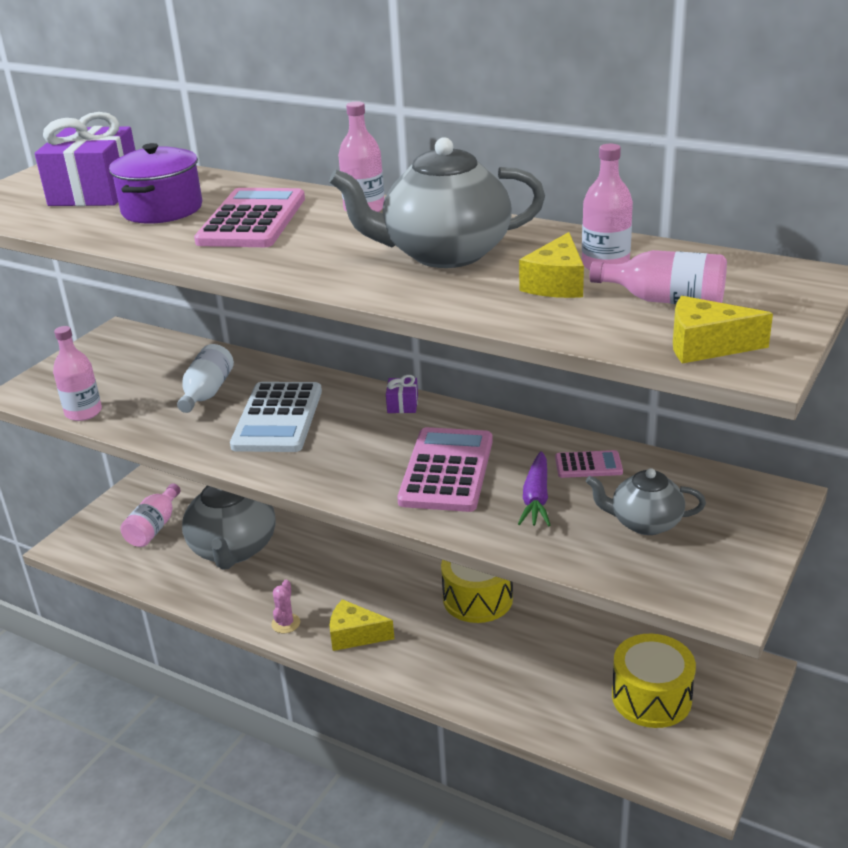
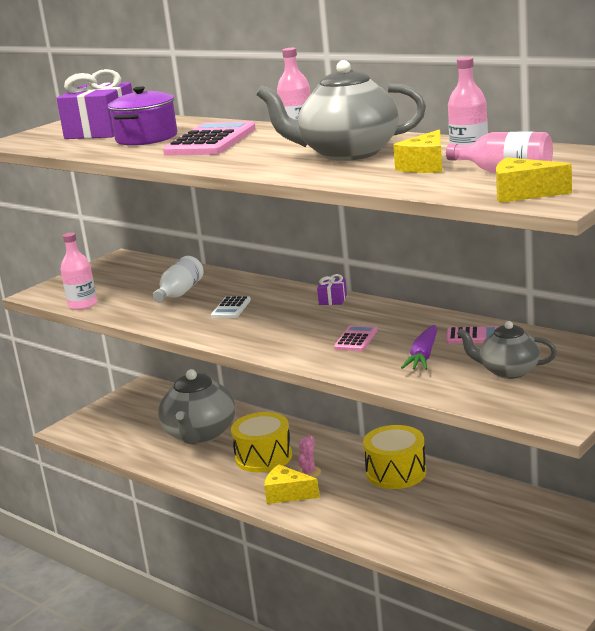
camera: 10 degrees right, 10 degrees down
(154, 527) = (139, 419): pink bottle -> none
(278, 418) = (231, 308): white calculator -> white calculator, size x0.49
(286, 623) = (232, 485): pink cactus -> pink cactus (309, 473)
(446, 470) = (356, 339): pink calculator -> pink calculator, size x0.49
(651, 697) = (530, 544): yellow drum -> yellow drum (263, 457)

